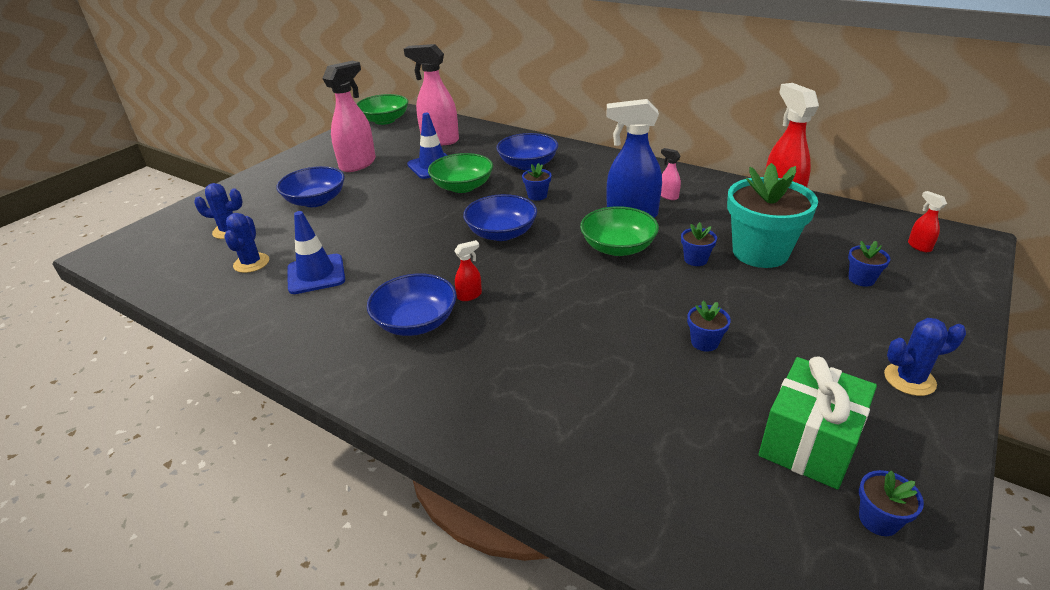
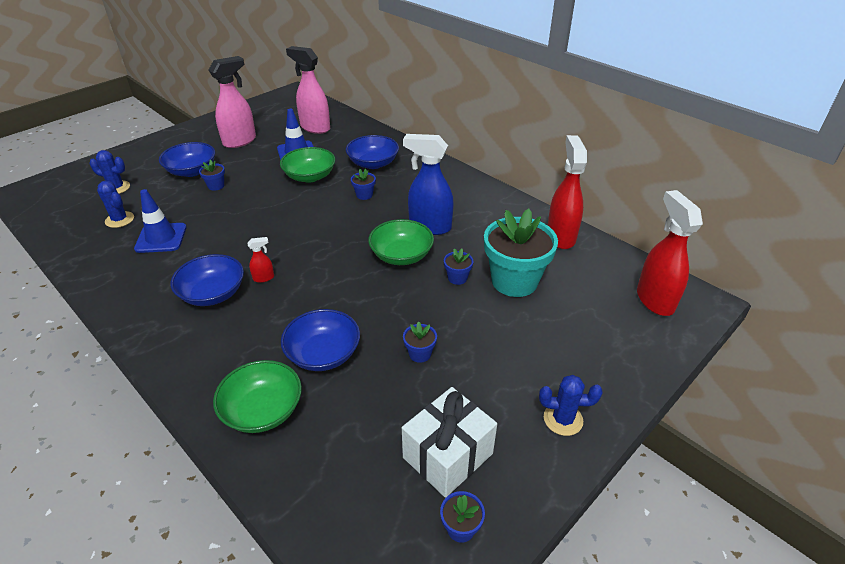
camera: 10 degrees right, 5 degrees up
(251, 263) = (119, 220): blue cactus -> blue cactus turned 60 degrees counterclockwise
(384, 120) = (281, 101): green bowl -> green bowl (263, 410)
(501, 233) = (317, 226): blue bowl -> blue bowl (323, 354)
(668, 196) = (471, 213): pink spray bottle -> none
(809, 443) = (448, 455): green gift -> white gift
(861, 279) = (583, 321): blue flower pot -> blue flower pot (216, 186)
(919, 246) = (654, 300): red spray bottle -> red spray bottle, size x2.27

